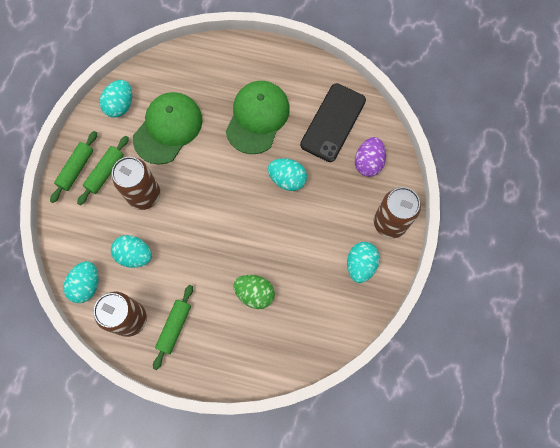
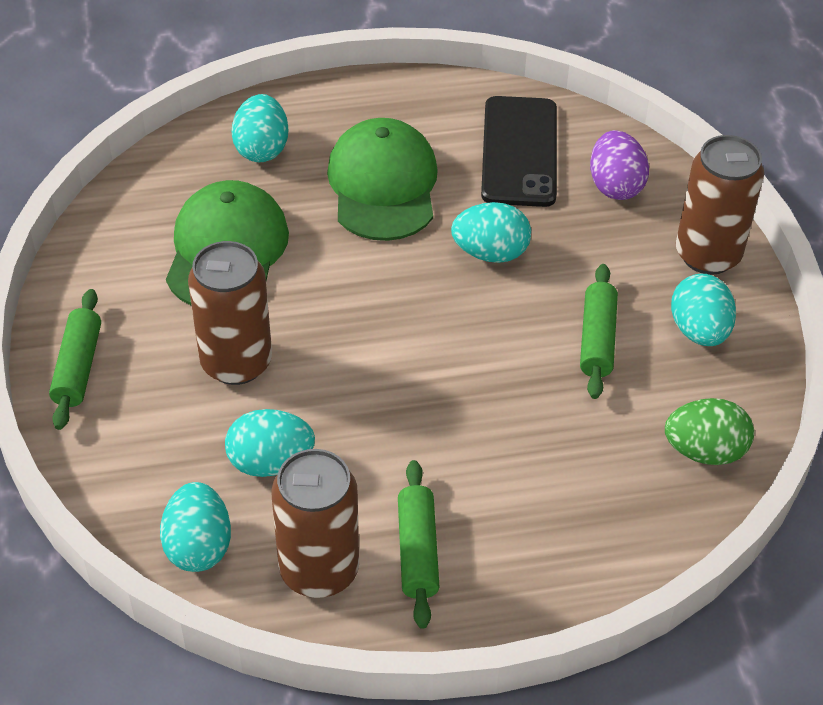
camera: 25 degrees left, 25 degrees down
(105, 172) = (140, 354): green rolling pin -> green rolling pin (597, 339)
(120, 105) = (115, 245): turquoise egg -> turquoise egg (262, 149)
(255, 293) = (539, 440): green egg -> green egg (704, 451)

